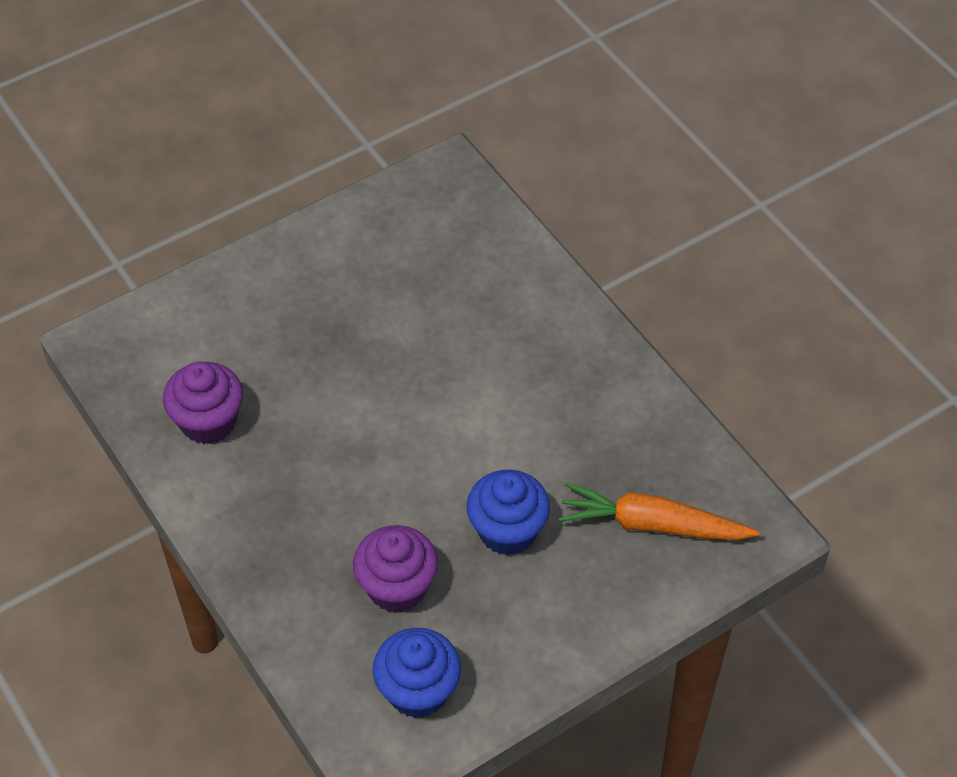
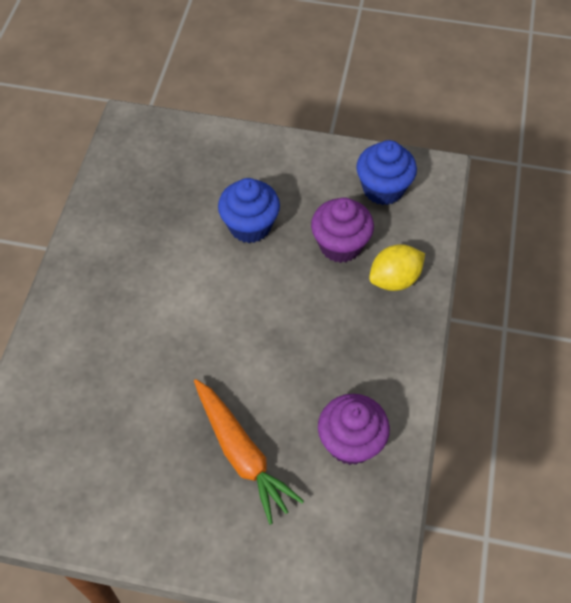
camera: 135 degrees left, 5 degrees up
(307, 597) = (394, 279): none -> yellow lemon
(652, 524) = (175, 170): orange carrot -> orange carrot (242, 454)

